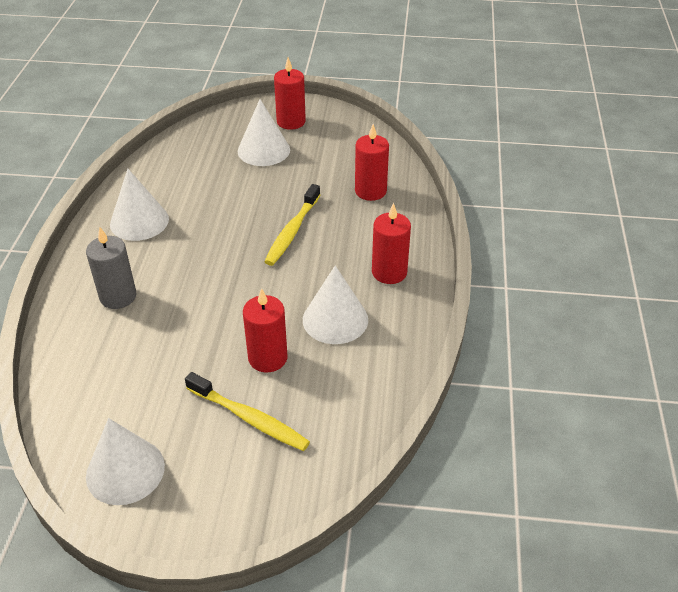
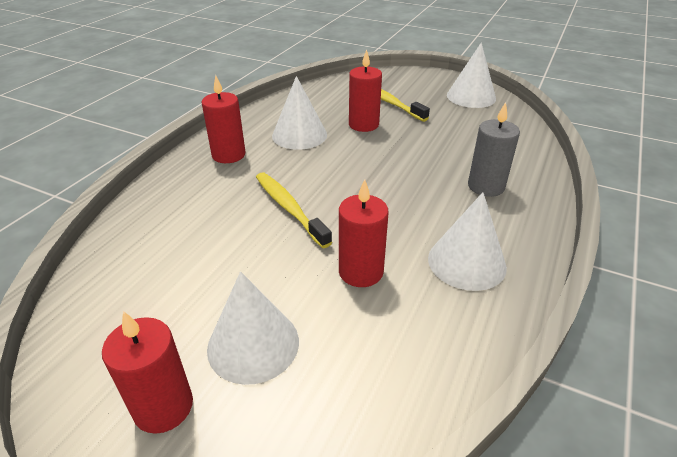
camera: 160 degrees left, 5 degrees down
(292, 231) = (289, 208): yellow toothbrush -> yellow toothbrush turned 75 degrees counterclockwise
(370, 191) = (167, 233): red candle -> red candle (361, 272)

